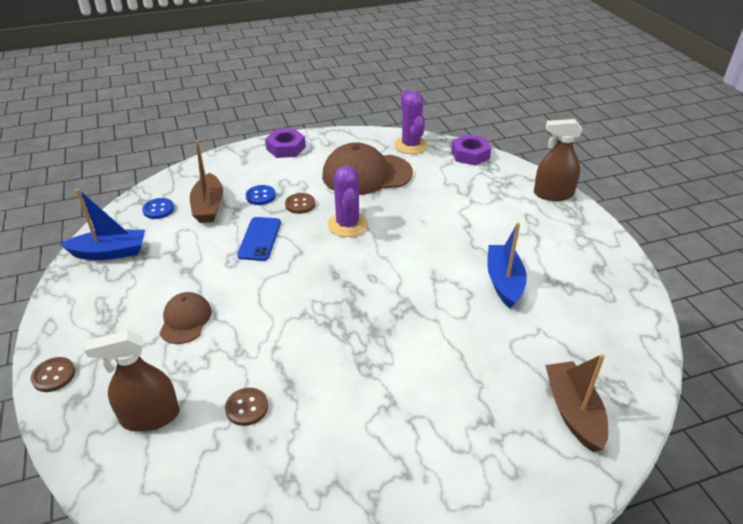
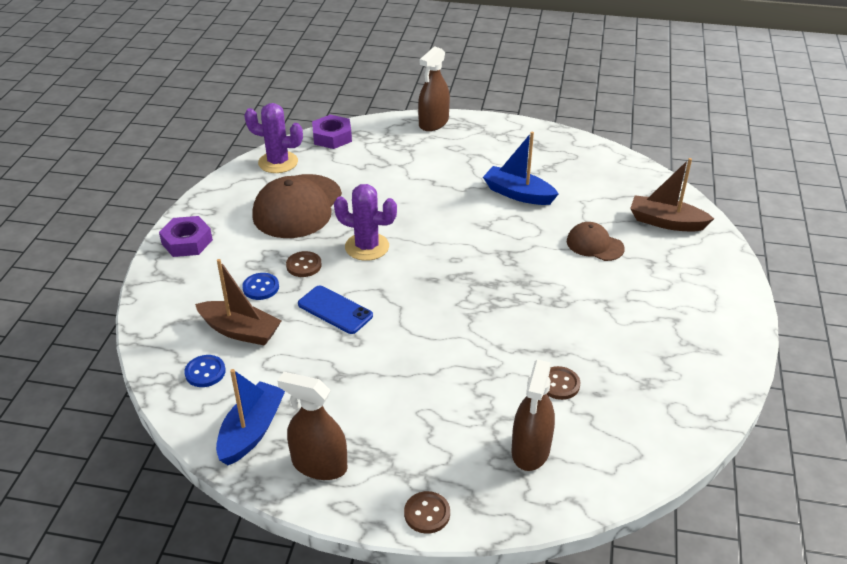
camera: 60 degrees left, 0 degrees up
(88, 297) = (319, 465): none -> brown spray bottle
(185, 320) = (417, 395): brown cap -> brown cap (594, 245)

